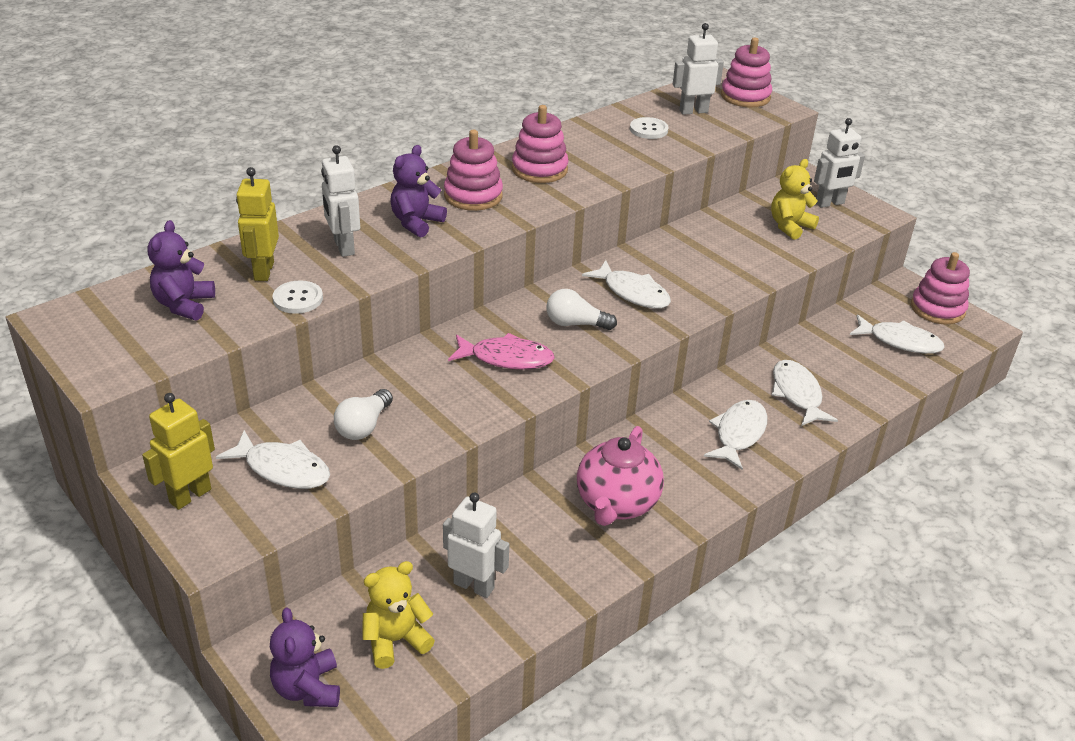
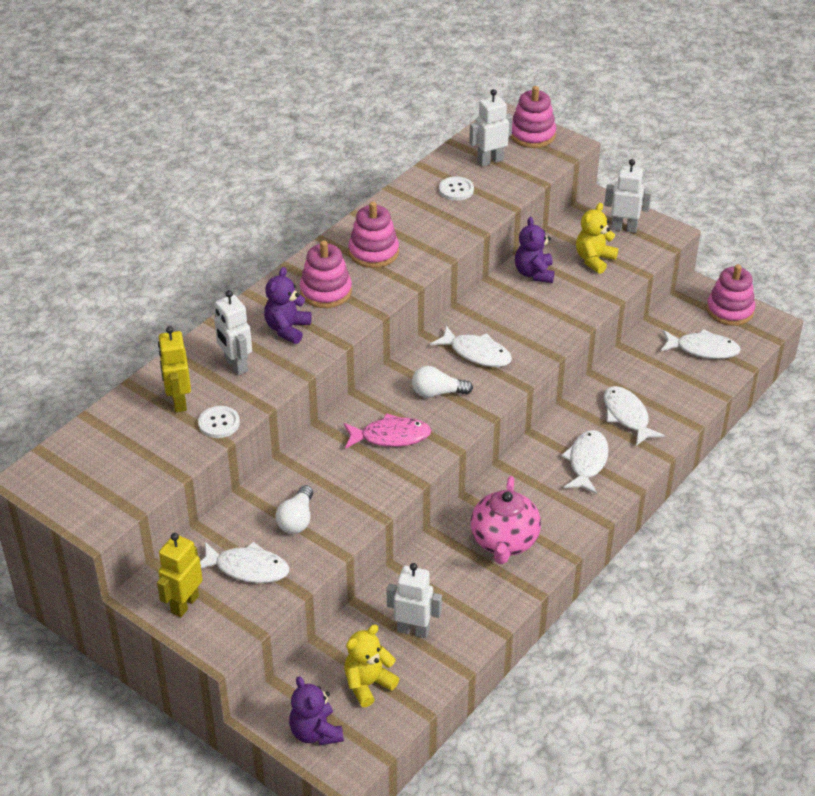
camera: 10 degrees left, 5 degrees up
(184, 305) = (128, 446): purple teddy bear -> purple teddy bear (534, 273)
(830, 203) = (624, 228): white robot -> white robot turned 135 degrees counterclockwise

